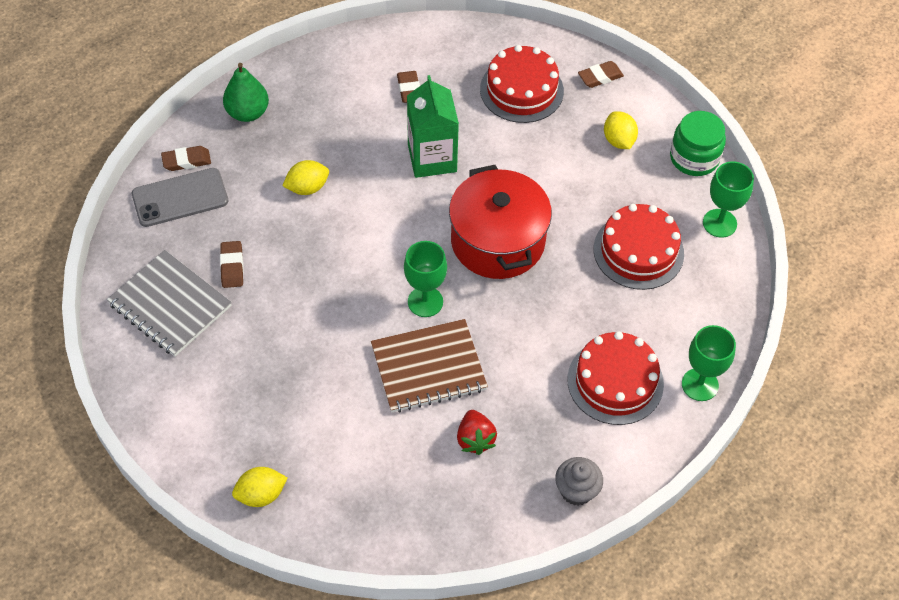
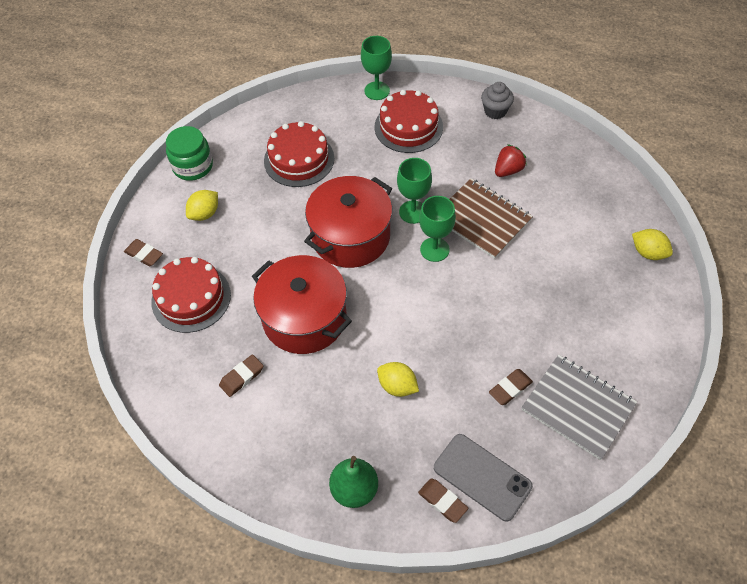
camera: 120 degrees left, 0 degrees up
(170, 305) = (578, 407): grey notebook -> grey notebook turned 60 degrees counterclockwise
(432, 158) = (304, 318): green carton -> red pot
(719, 223) = (243, 130): green goblet -> green goblet (413, 212)

